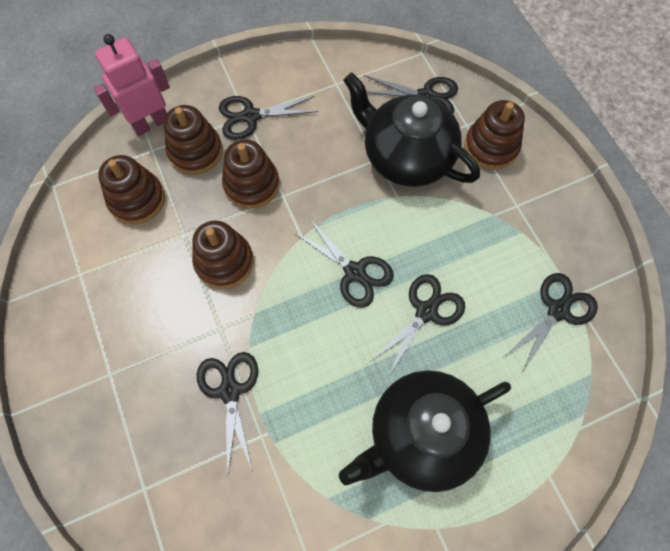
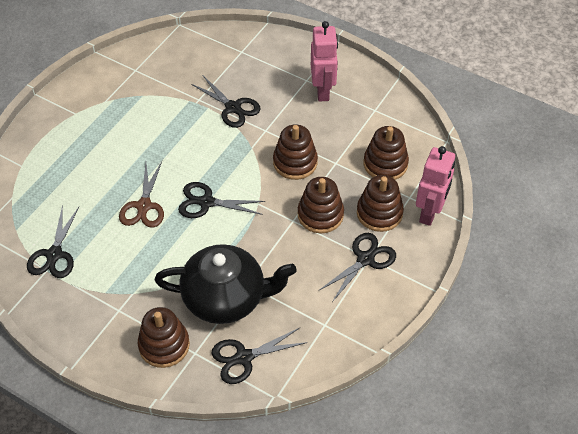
camera: 145 degrees right, 15 degrees down
(106, 342) = (323, 91): none -> pink robot
(421, 434) = (108, 145): black teapot -> none
(426, 312) = (144, 206): black scissors -> brown scissors

